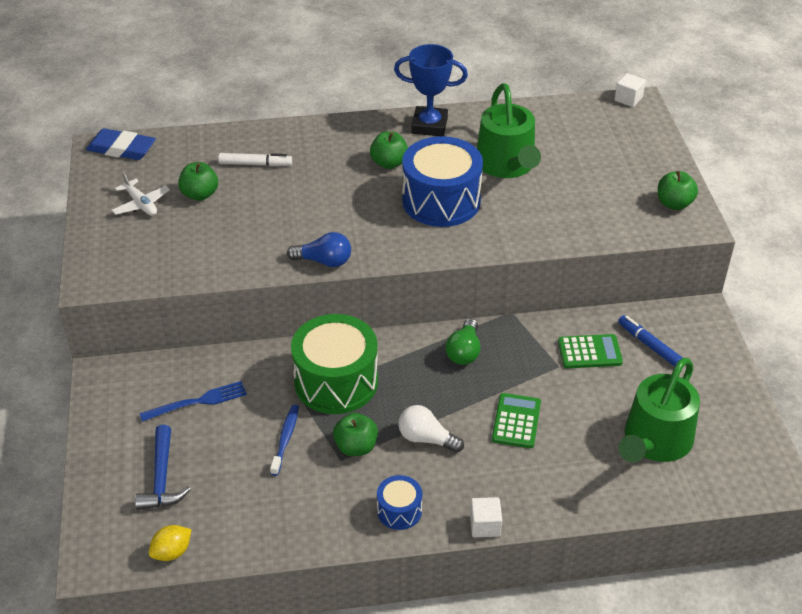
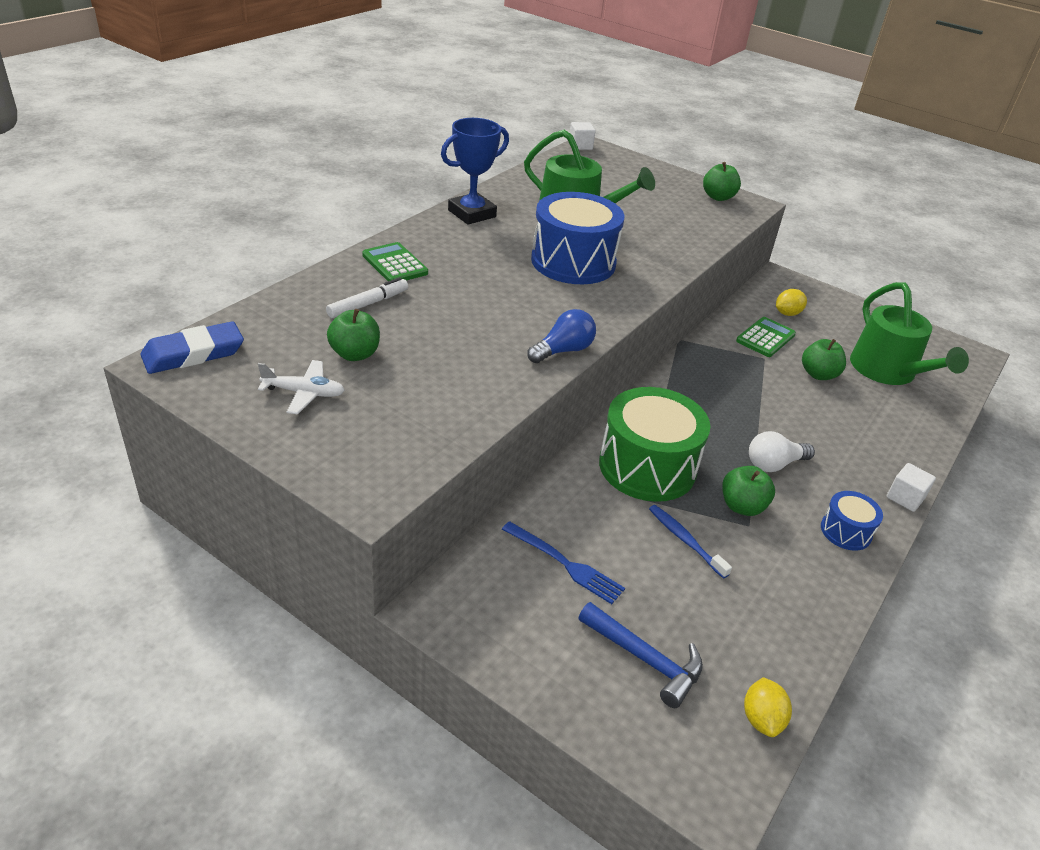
camera: 50 degrees left, 5 degrees down
(198, 401) = (566, 564): blue fork -> blue fork turned 105 degrees clockwise
(389, 163) = (486, 253): green apple -> green apple (818, 374)
(464, 352) = (695, 385): green light bulb -> none
(516, 421) = (802, 411): green calculator -> green calculator (395, 264)
(649, 345) = (787, 313): blue marker -> yellow lemon

